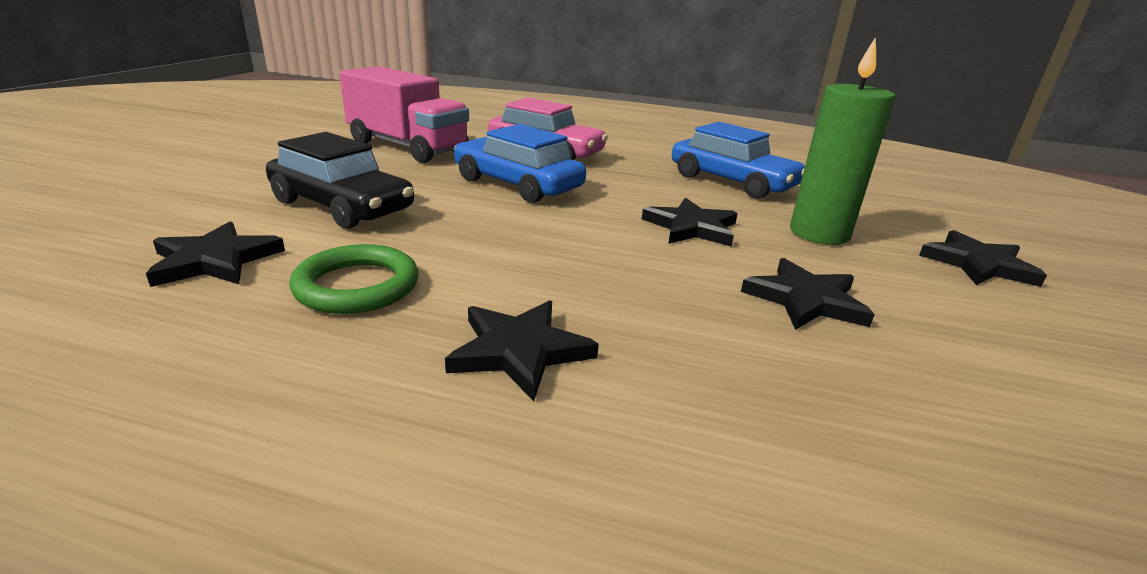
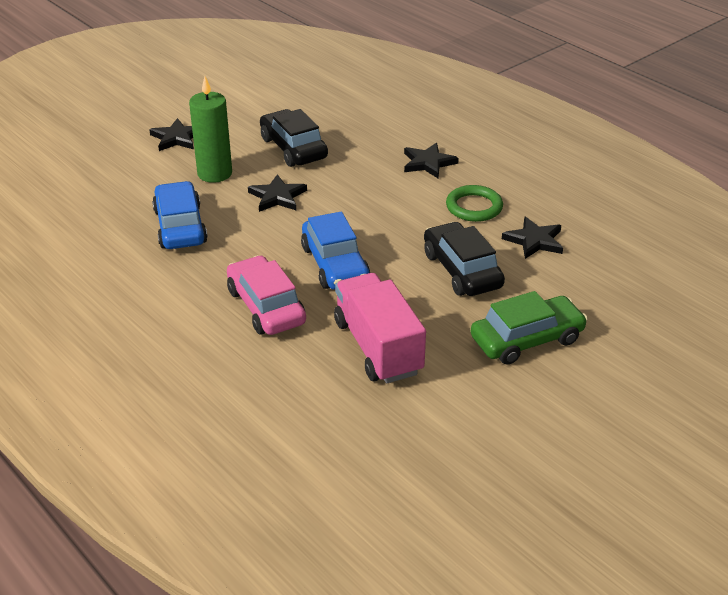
camera: 145 degrees left, 10 degrees up
(233, 170) = (527, 339): none -> green car
(805, 300) = (293, 148): black star -> black car

